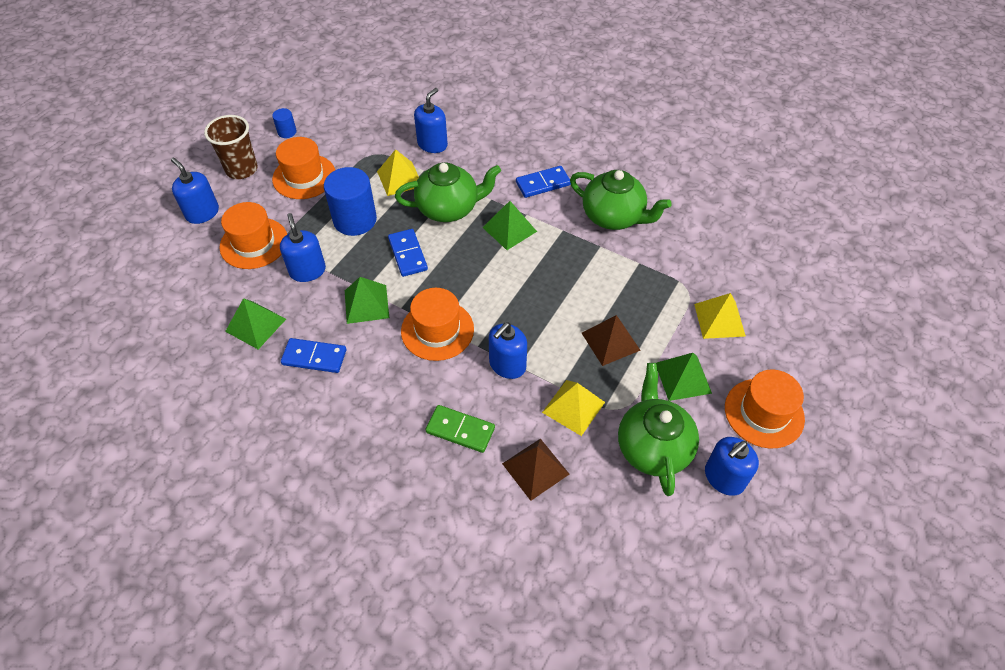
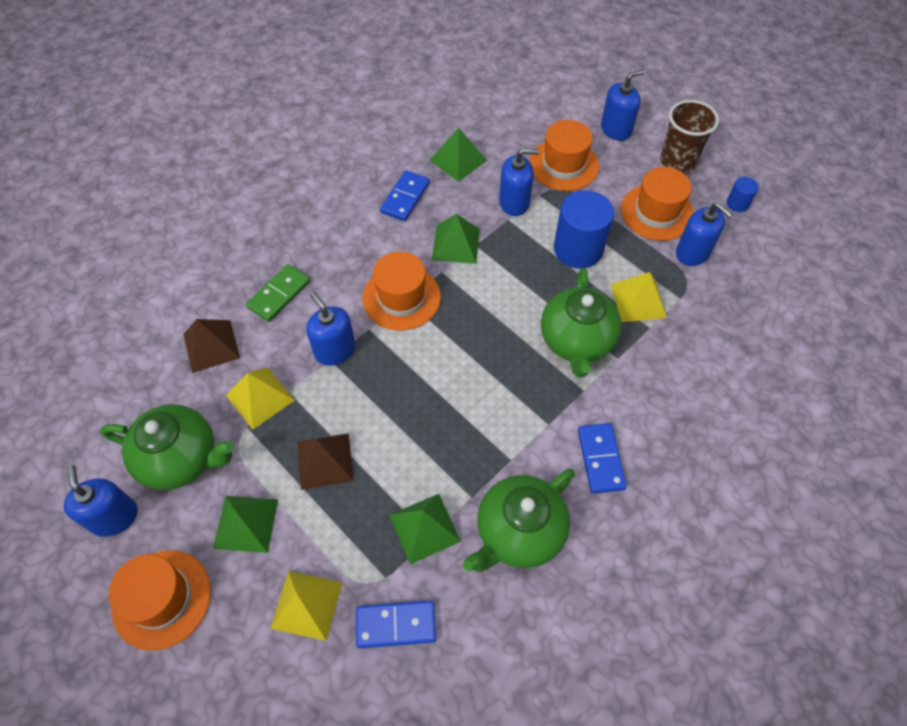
camera: 105 degrees right, 5 degrees up
(407, 254) = (514, 289): blue domino -> blue domino (396, 624)
(432, 144) = (697, 345): blue soap dispenser -> blue soap dispenser (693, 253)
(509, 229) = (527, 398): green pyramid -> green pyramid (425, 528)

